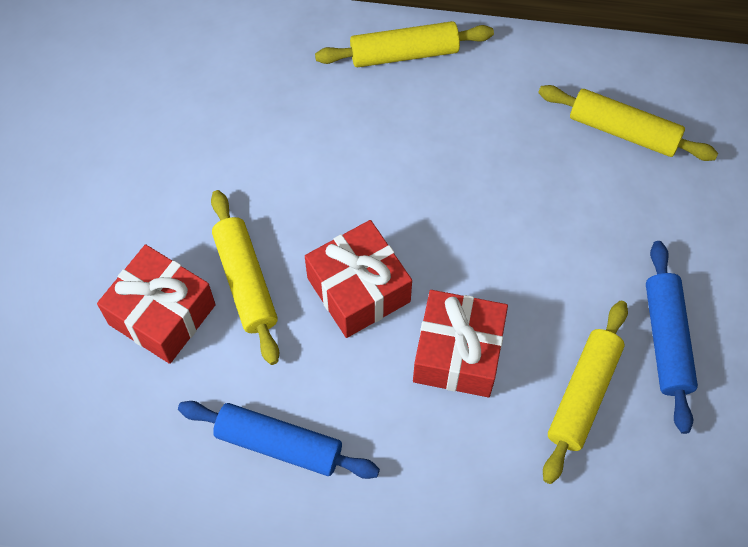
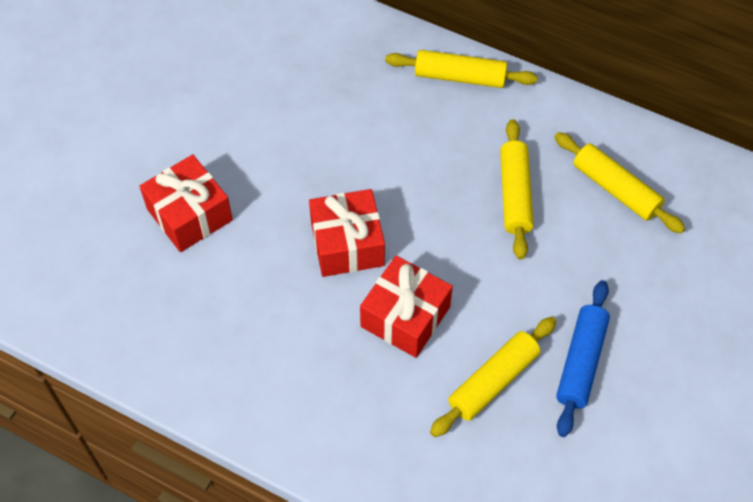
camera: 20 degrees right, 5 degrees down
(246, 281) = (263, 210): yellow rolling pin -> yellow rolling pin (515, 194)
(279, 444) = (237, 338): blue rolling pin -> none

